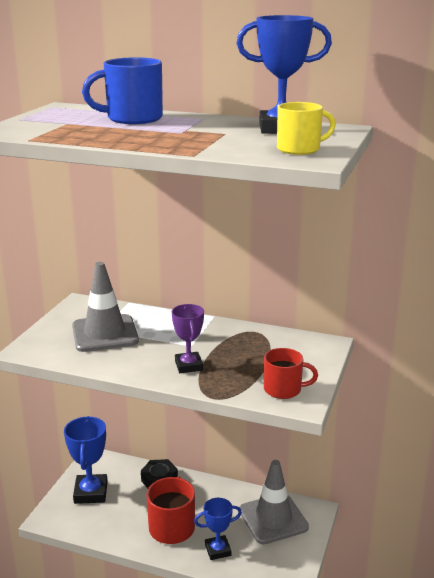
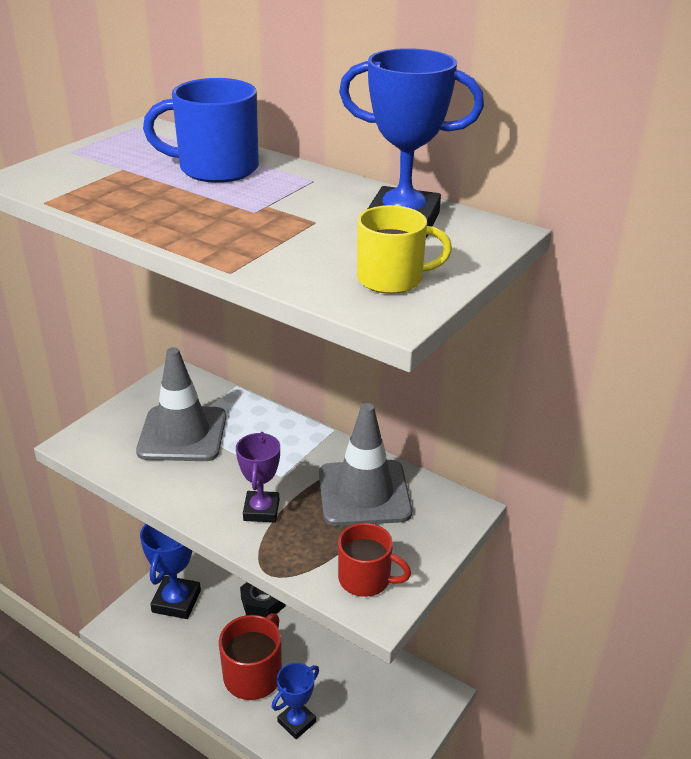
camera: 15 degrees right, 10 degrees up
(218, 550) = (296, 722): blue trophy -> blue trophy turned 45 degrees counterclockwise
(273, 519) = (382, 693): grey traffic cone -> grey traffic cone (364, 493)

